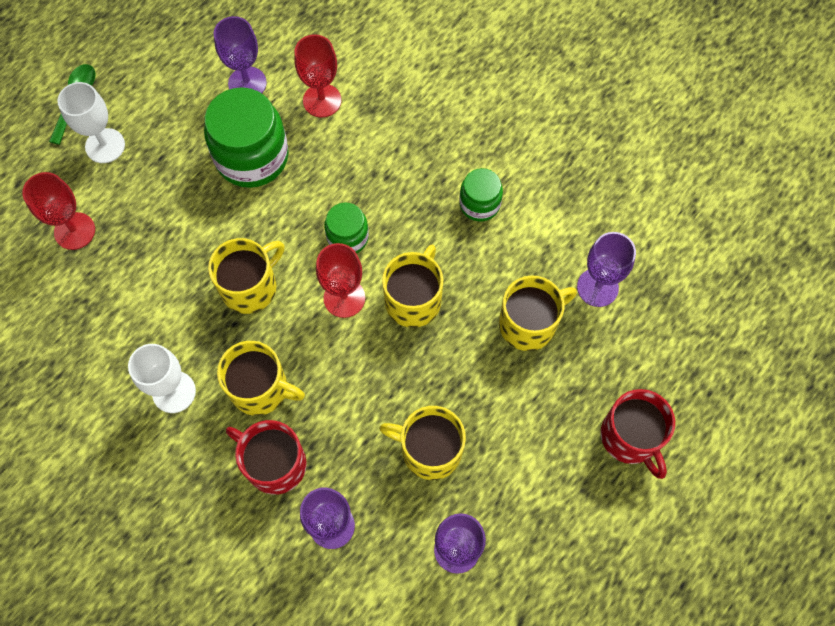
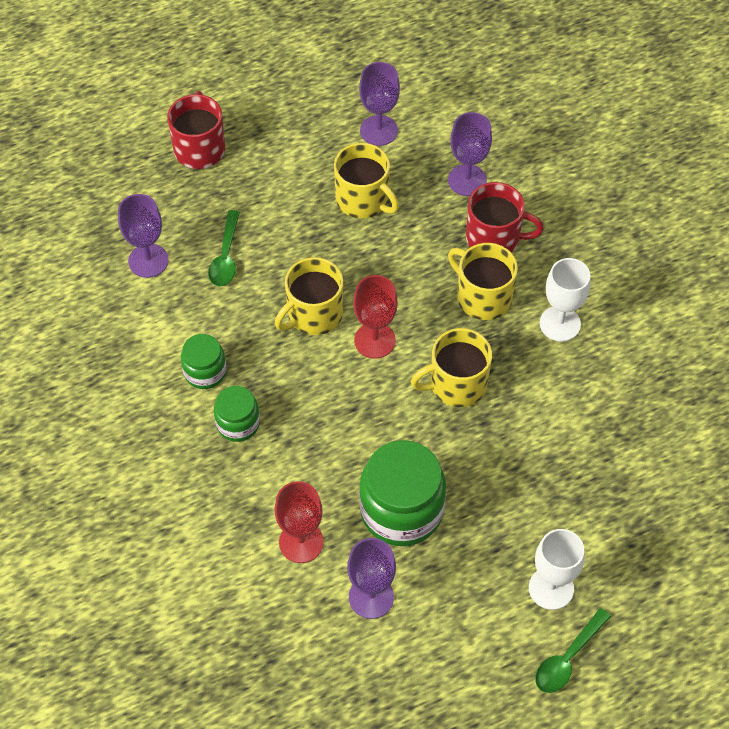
camera: 155 degrees left, 10 degrees down
(74, 231) = (609, 507): red goblet -> none
(274, 463) = (494, 238): red mug -> red mug turned 45 degrees counterclockwise
(347, 237) = (345, 392): green jar -> green jar (238, 423)
(529, 324) = (226, 256): yellow mug -> green spoon

